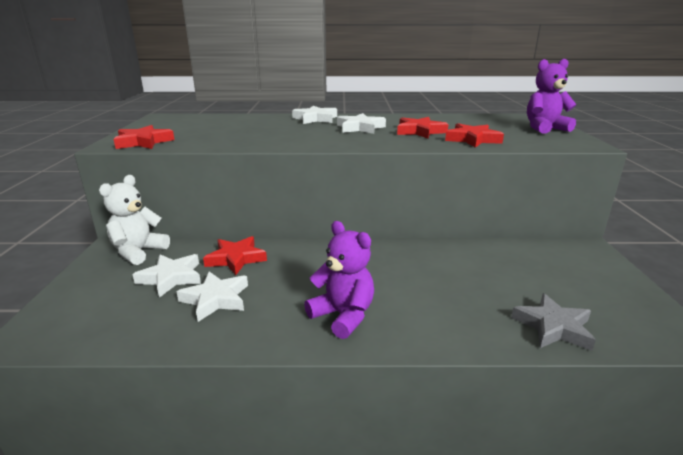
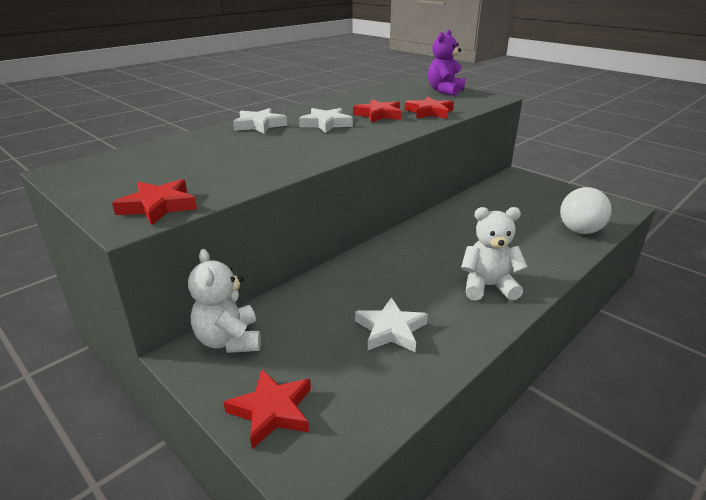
camera: 45 degrees left, 5 degrees up
(171, 278) = (317, 339): white star -> none
(236, 258) = (335, 293): red star -> red star (272, 411)
(343, 316) = (488, 286): purple teddy bear -> white teddy bear
(553, 327) = (579, 231): grey star -> white ball

